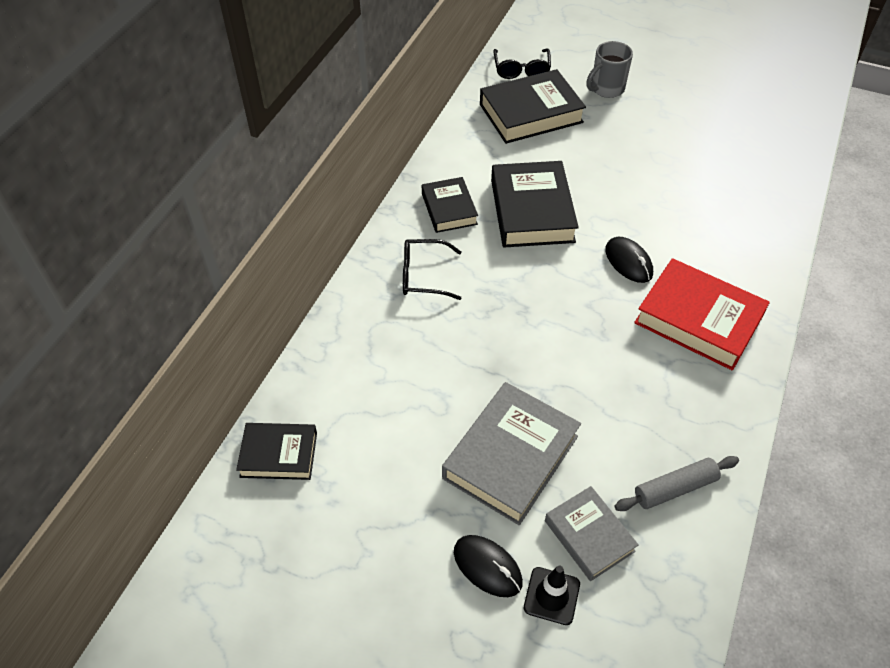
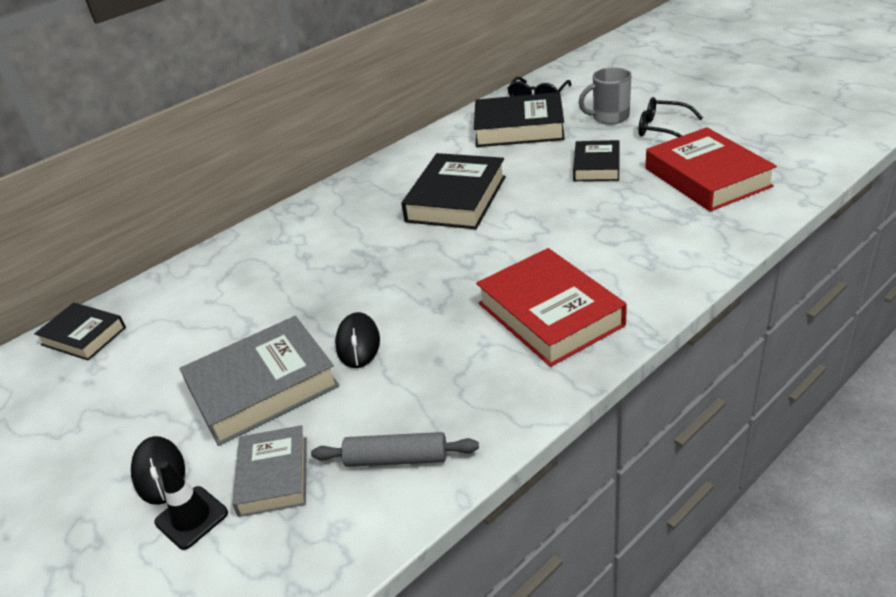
camera: 30 degrees right, 15 degrees down
(424, 276) = (317, 232): black glasses -> black glasses (663, 129)
(449, 209) = (383, 187): black book -> black book (596, 166)
(628, 262) = (516, 253): black mouse -> black mouse (358, 343)
(731, 149) = (707, 177): none -> red book

